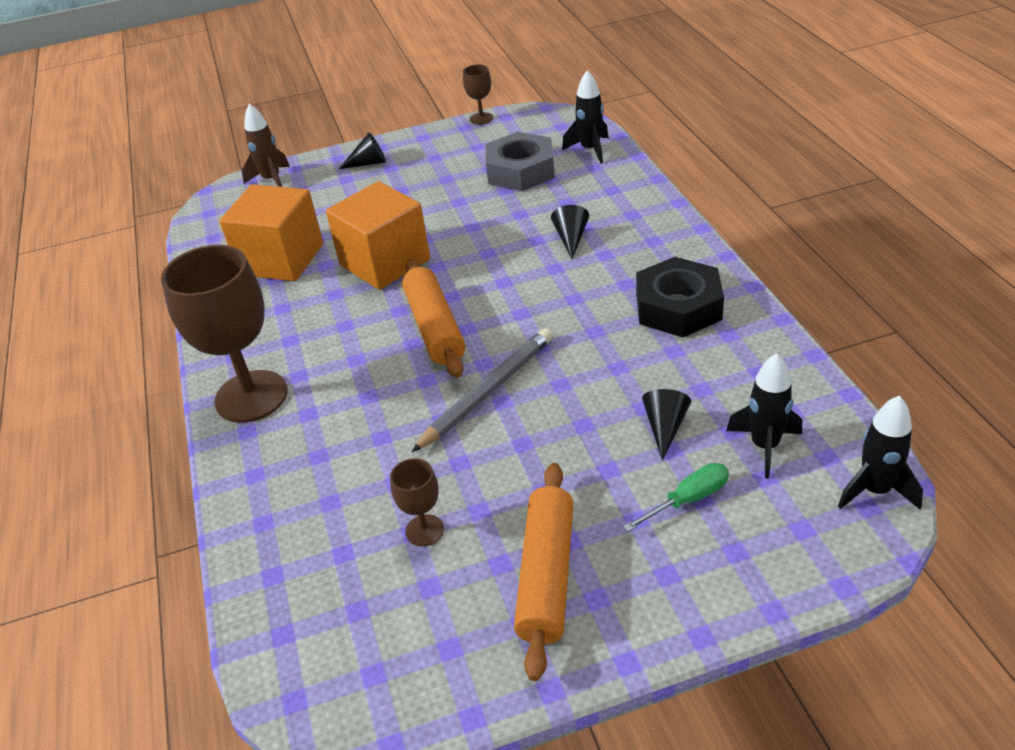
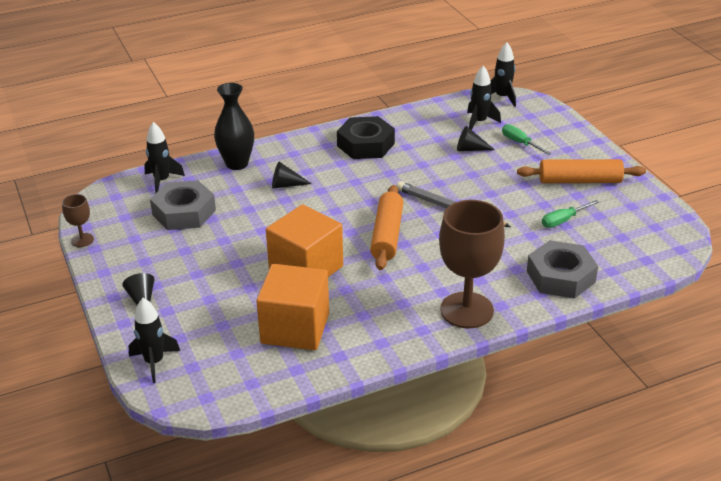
camera: 100 degrees left, 5 degrees down
(272, 180) = (154, 362): brown rocket -> black rocket
(281, 505) = (560, 277): none -> grey nut
(424, 530) = (563, 220): brown goblet -> green screwdriver
(435, 327) = (387, 235): orange rolling pin -> orange rolling pin turned 60 degrees counterclockwise
(626, 197) = (237, 164): none -> black vase

